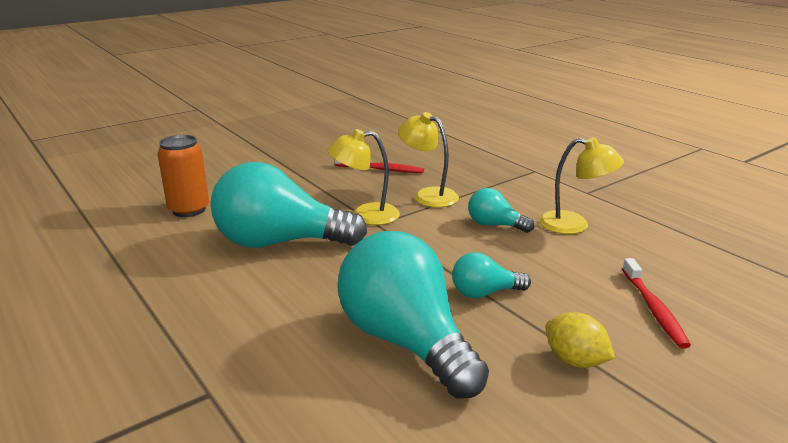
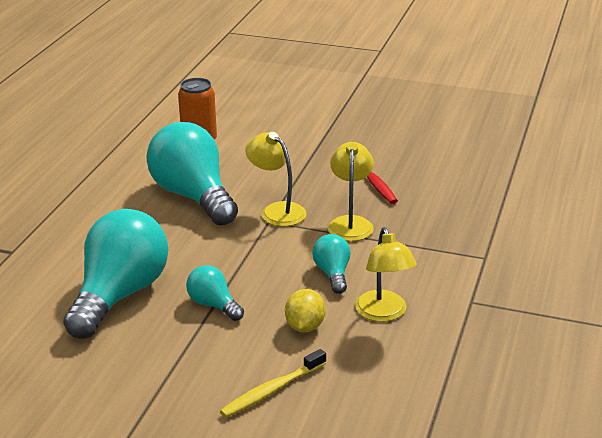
camera: 55 degrees right, 5 degrees up
(575, 360) = (161, 370): yellow lemon -> yellow lemon (305, 326)
(654, 309) = (272, 390): red toothbrush -> yellow toothbrush

